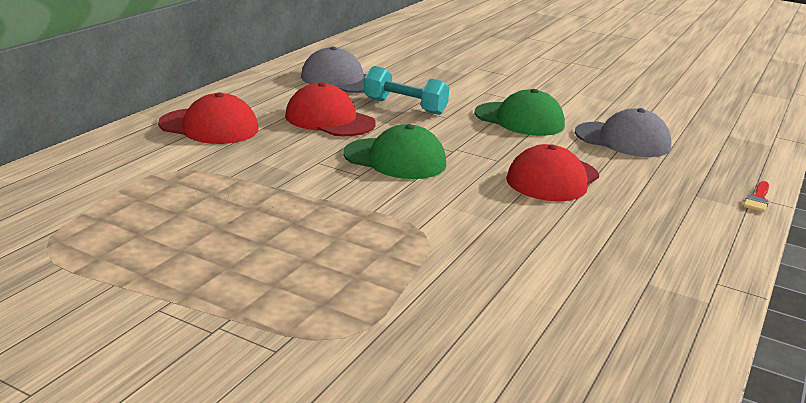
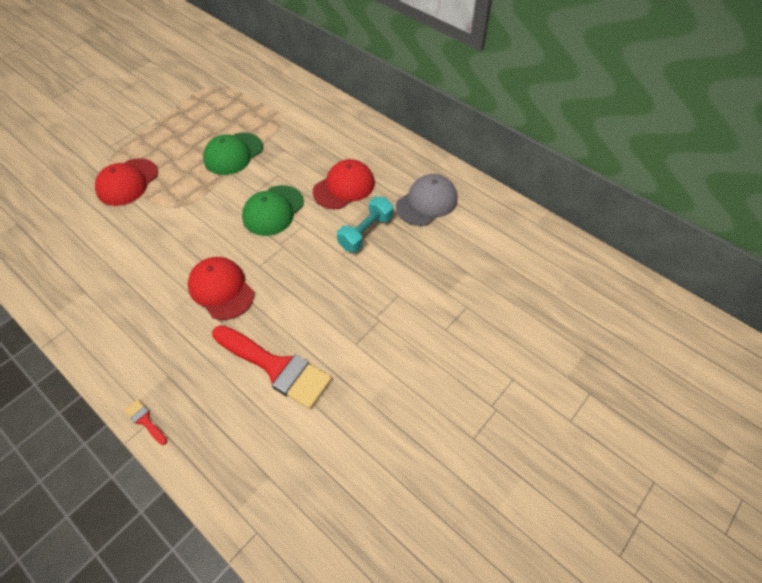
camera: 105 degrees right, 30 degrees up
(209, 127) = (339, 133): red cap -> red cap (127, 182)
(519, 119) = (331, 302): green cap -> green cap (233, 154)
(622, 140) = (276, 367): grey cap -> red brush

